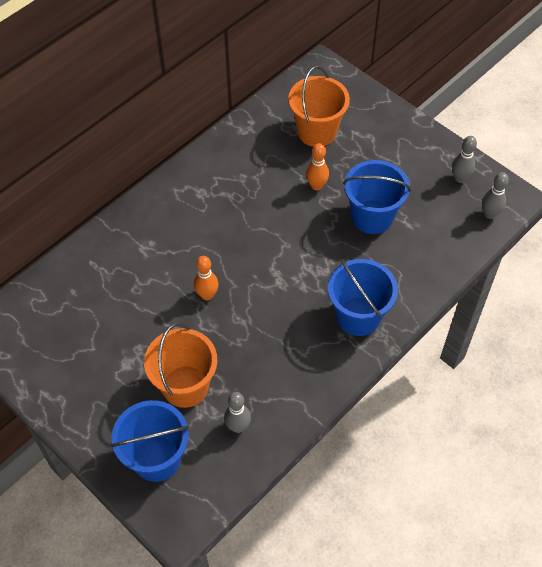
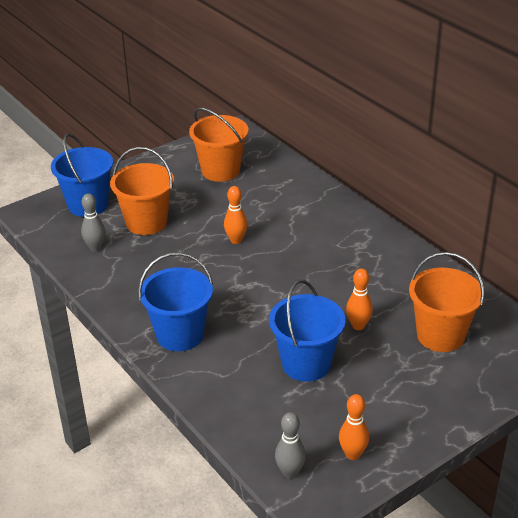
camera: 100 degrees right, 20 degrees down
(76, 332) = (220, 171): none -> orange bucket
(460, 178) = (353, 454): grey bowling pin -> orange bowling pin

